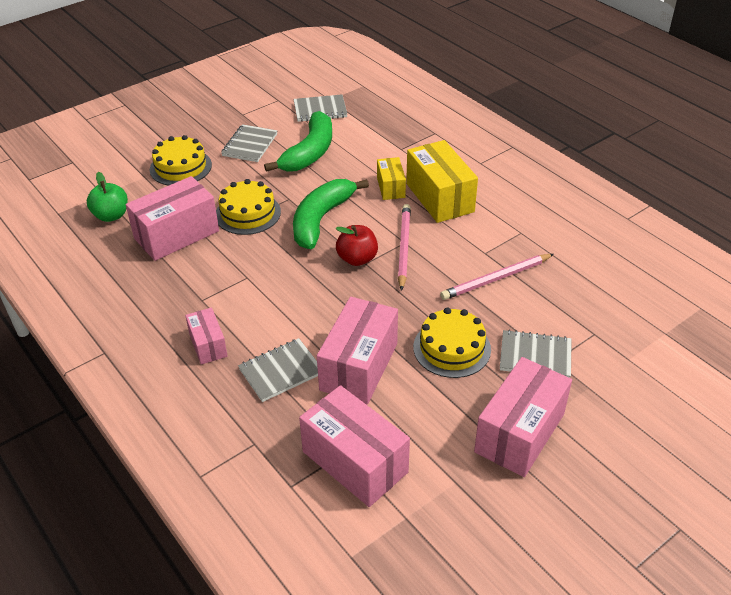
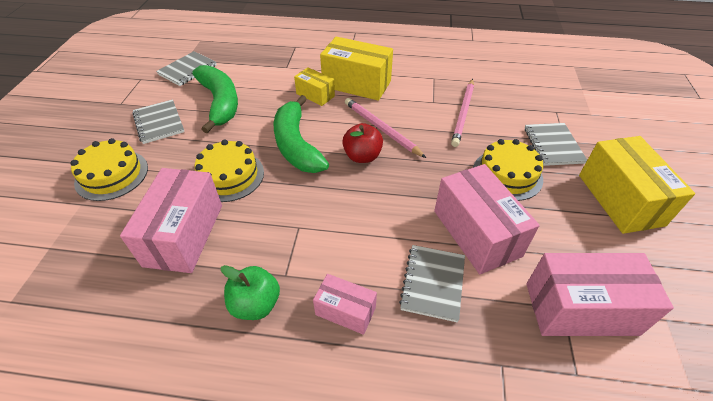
camera: 45 degrees left, 5 degrees up
(111, 215) = (86, 262): green apple -> green apple (255, 304)
(519, 432) = (620, 199): pink box -> yellow box
(535, 356) = (553, 145): grey notebook -> grey notebook turned 60 degrees counterclockwise

